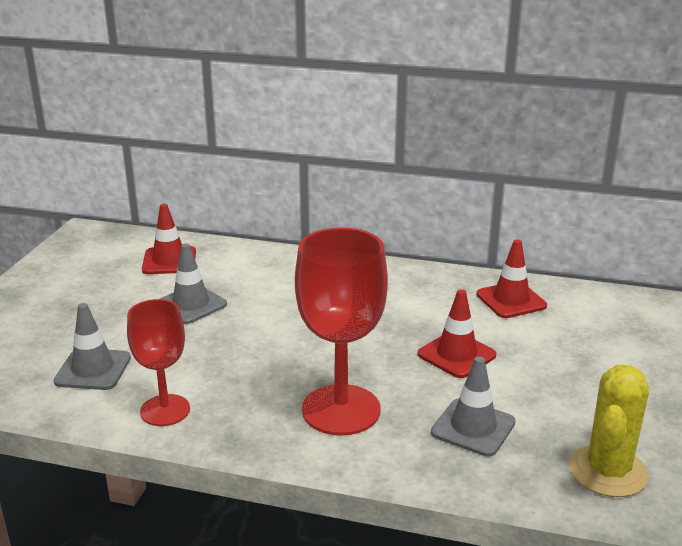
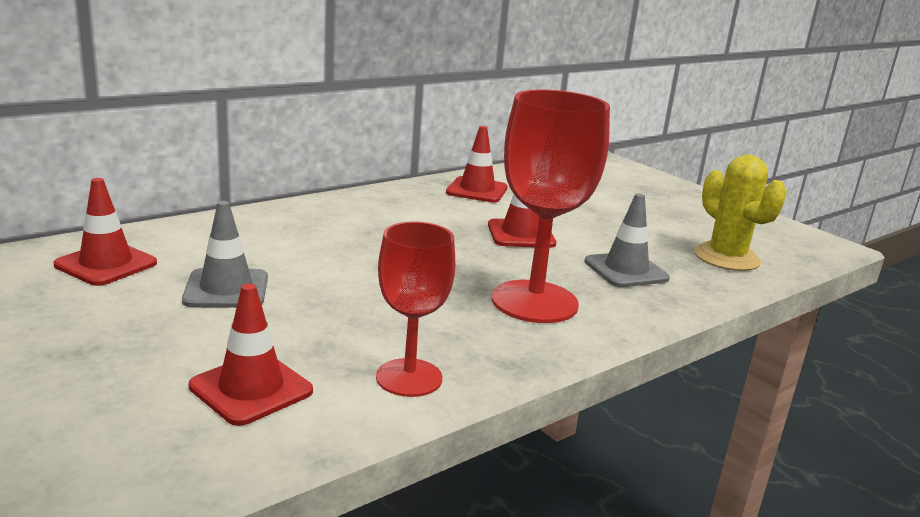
camera: 55 degrees left, 5 degrees down
(93, 370) = (251, 389): grey traffic cone -> red traffic cone

